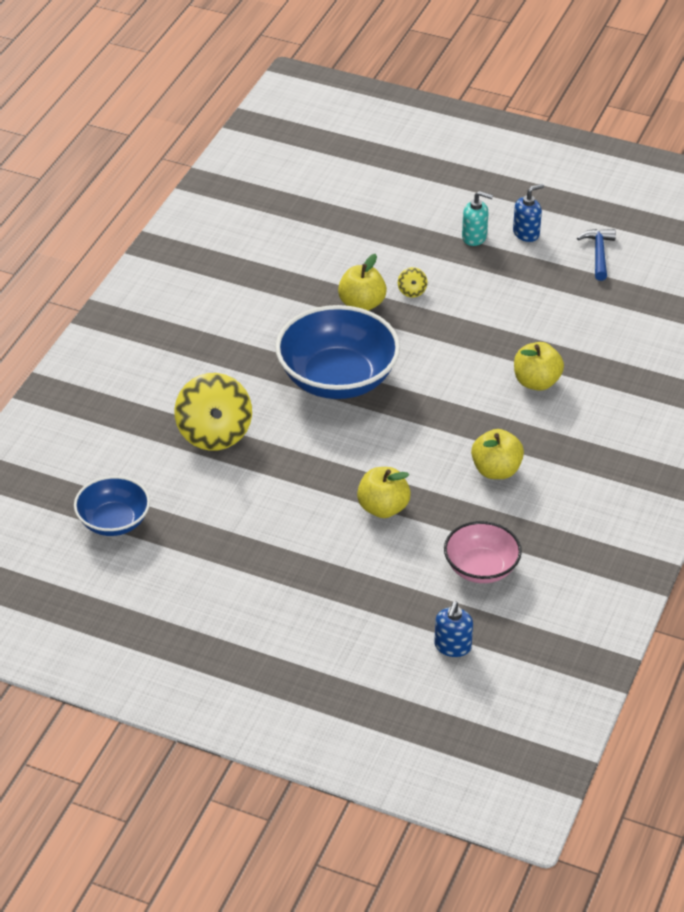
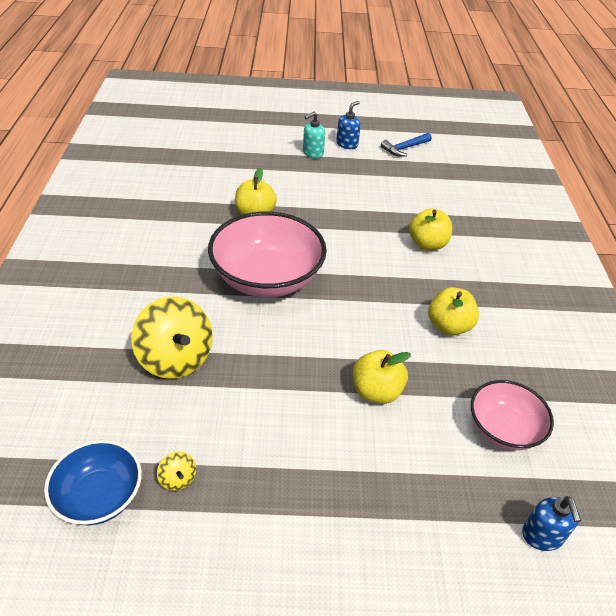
camera: 25 degrees left, 0 degrees up
(337, 379) = (267, 278): blue bowl -> pink bowl
(412, 291) = (289, 197): yellow spinning top -> yellow spinning top (178, 479)
(474, 237) = (312, 153): turquoise soap dispenser -> turquoise soap dispenser turned 150 degrees clockwise
(598, 254) = (404, 148): blue hammer -> blue hammer turned 105 degrees counterclockwise

